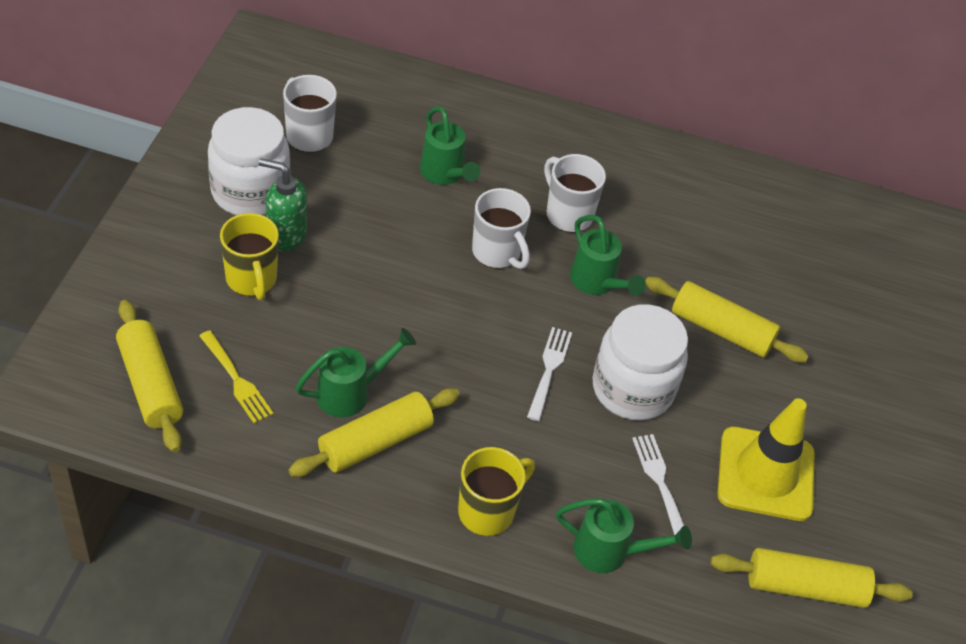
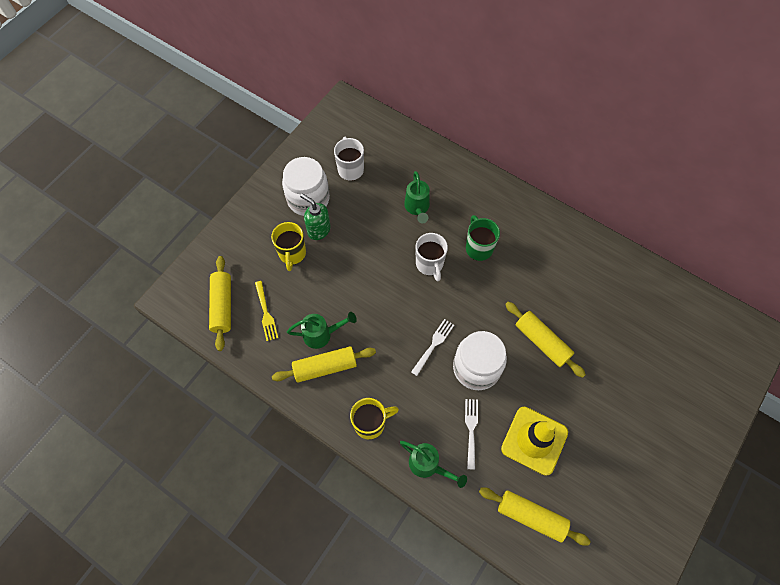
camera: 25 degrees right, 15 degrees up
(568, 214) = (478, 248): white mug -> green mug
(597, 283) = (480, 296): green watering can -> none

